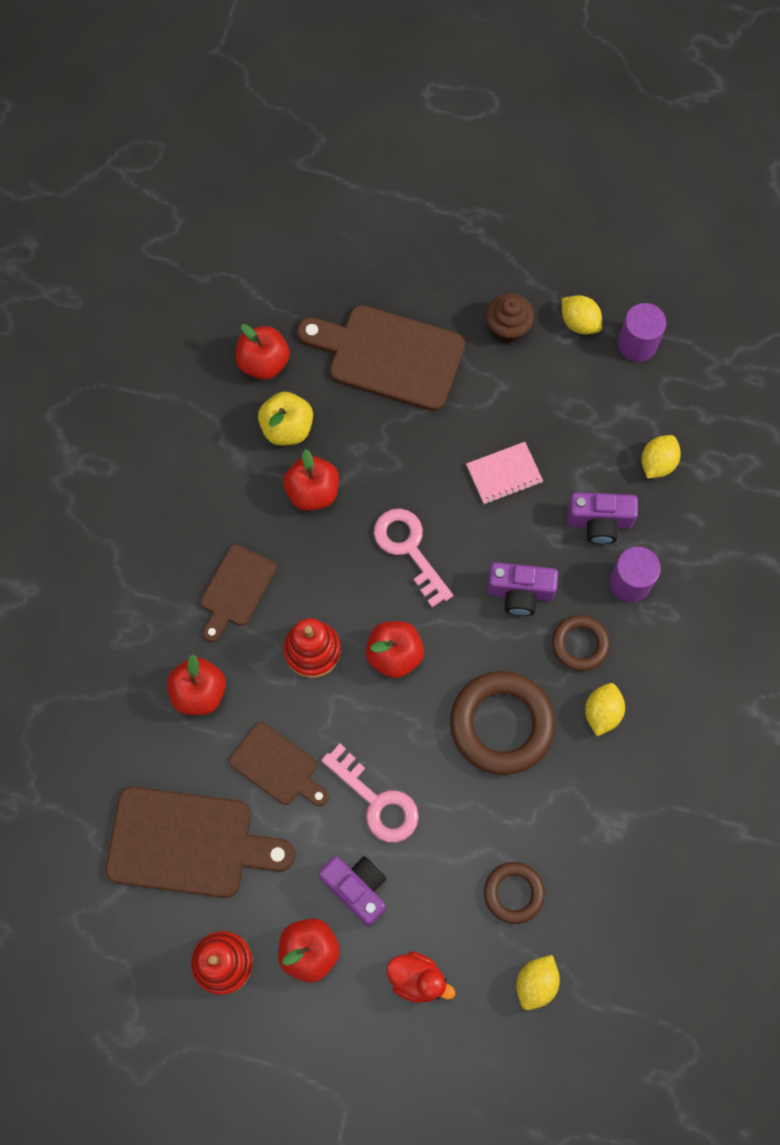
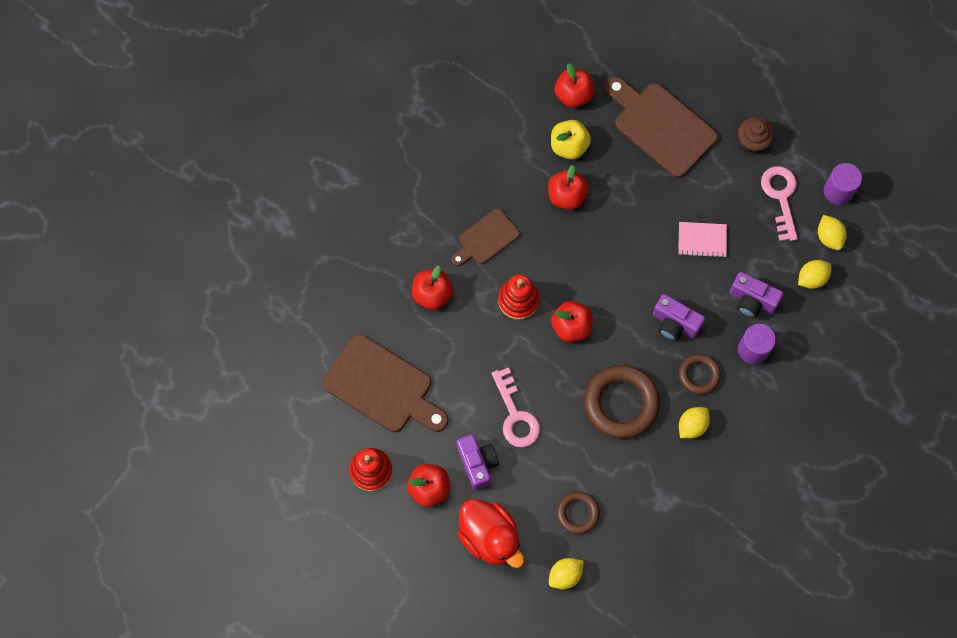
camera: 25 degrees right, 0 degrees up
(277, 766) = (461, 364): brown cutting board -> none
(409, 549) = (613, 262): pink key -> pink key (780, 197)
(417, 979) = (490, 537): red duck -> red duck, size x1.69
(579, 323) = (804, 159): yellow lemon -> yellow lemon (829, 237)

